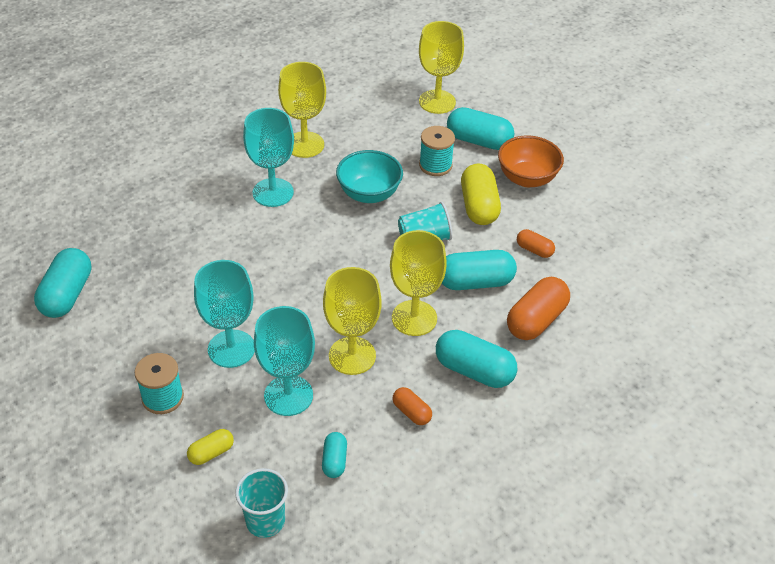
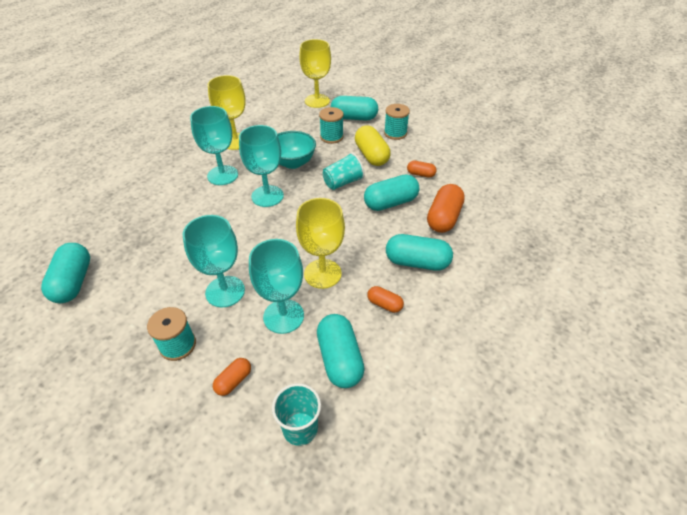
camera: 15 degrees left, 0 degrees up
(211, 453) = (234, 381): yellow capsule -> orange capsule
(320, 235) = (267, 196): none -> turquoise goblet
(334, 461) = (340, 359): turquoise capsule -> turquoise capsule, size x1.86
(414, 318) = (358, 236): yellow goblet -> none
(527, 178) = (395, 133): orange bowl -> turquoise spool

